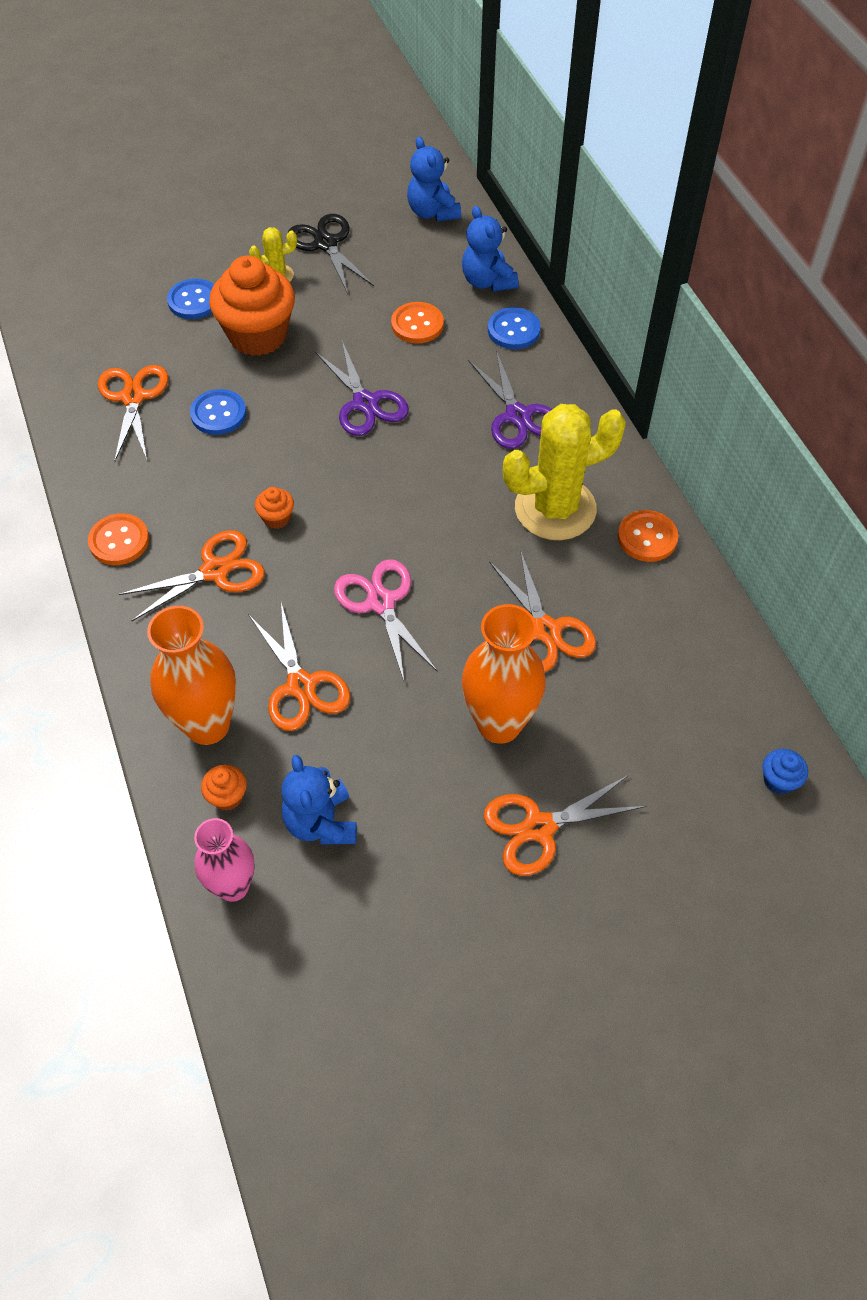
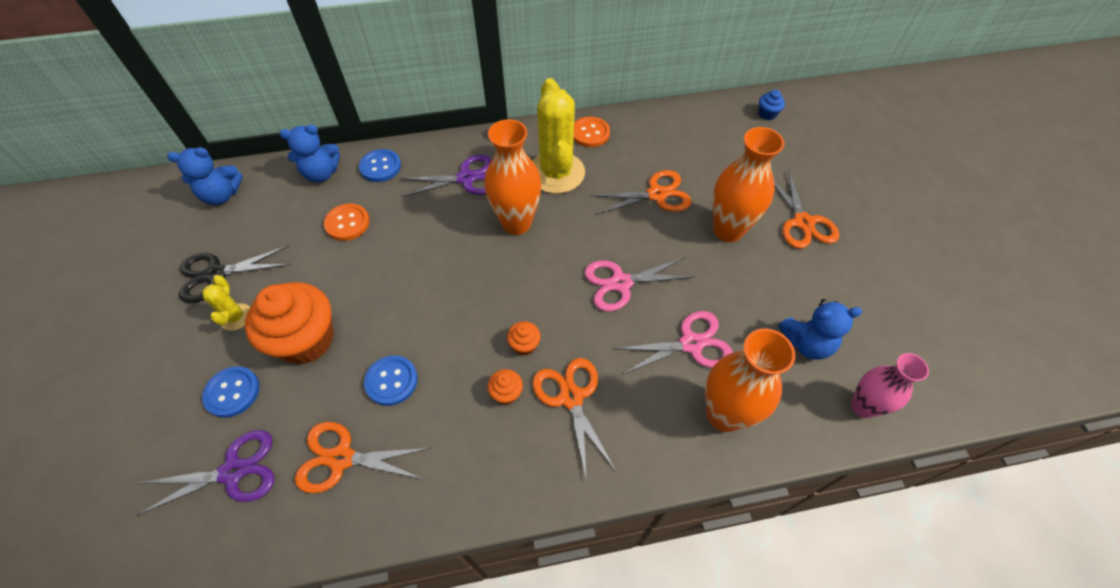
camera: 80 degrees left, 0 degrees up
(119, 541) = (521, 479): orange button -> none
(227, 796) = (788, 405): orange cupcake -> orange cupcake (506, 393)
(301, 686) = (691, 344): orange scissors -> pink scissors
(365, 403) = (419, 268): purple scissors -> purple scissors (233, 471)
(455, 480) = (516, 223): none -> orange vase

